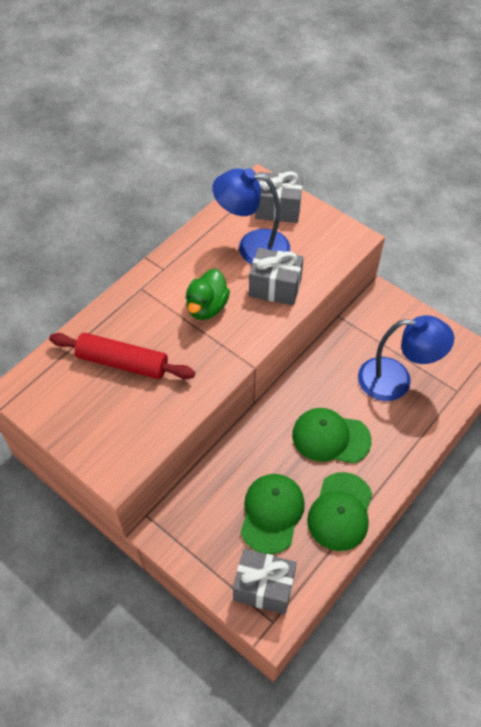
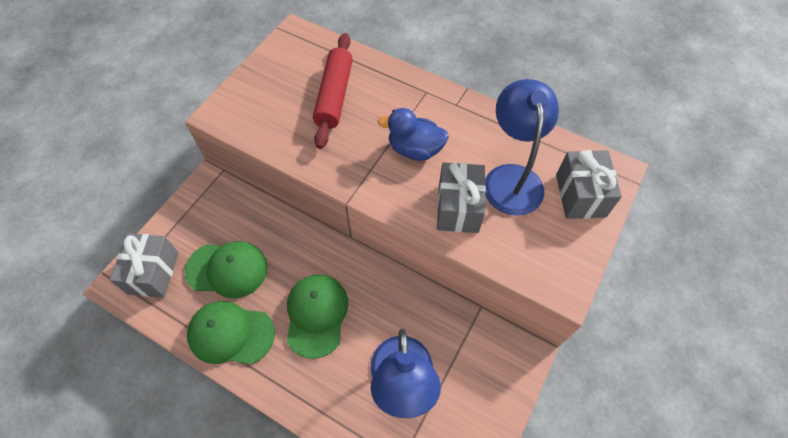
camera: 80 degrees right, 5 degrees up
(207, 307) = (415, 149): green duck -> blue duck

